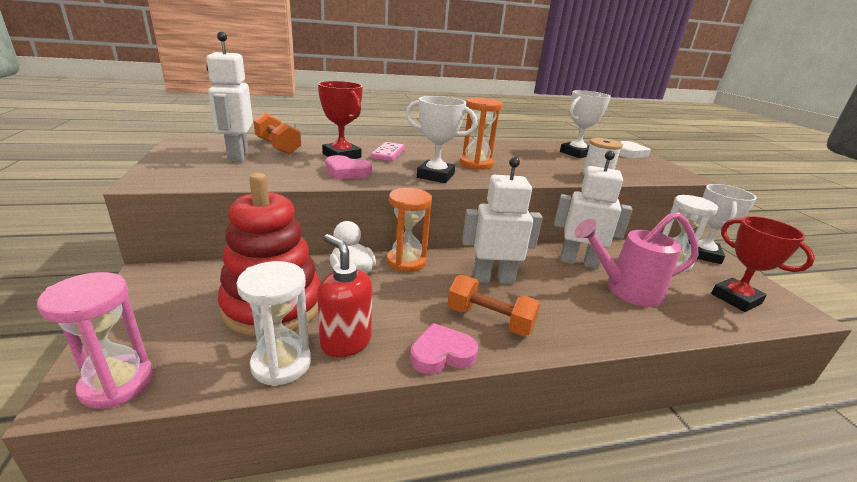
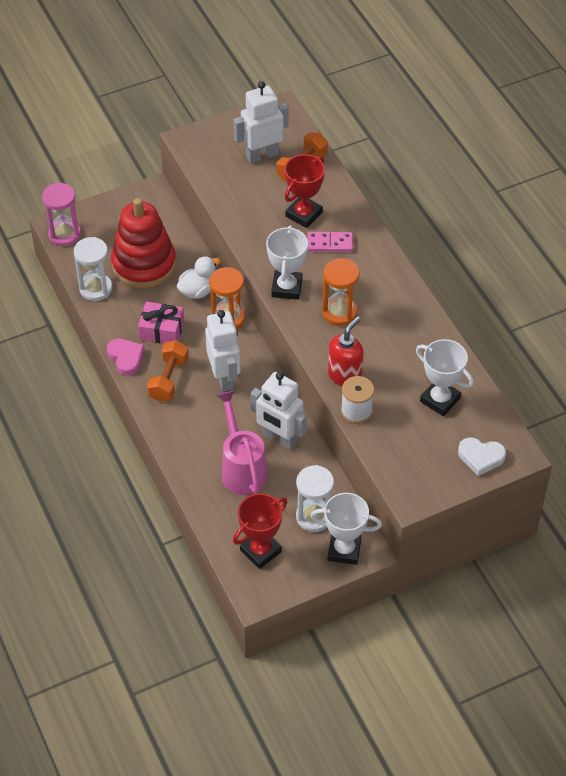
camera: 80 degrees right, 25 degrees up
(345, 342) = (122, 310): red soap dispenser -> red soap dispenser (345, 375)
(346, 172) = (263, 230): pink heart -> none
(402, 311) = (161, 330): none -> pink gift
(578, 262) = (279, 439): white robot -> white robot turned 120 degrees clockwise

